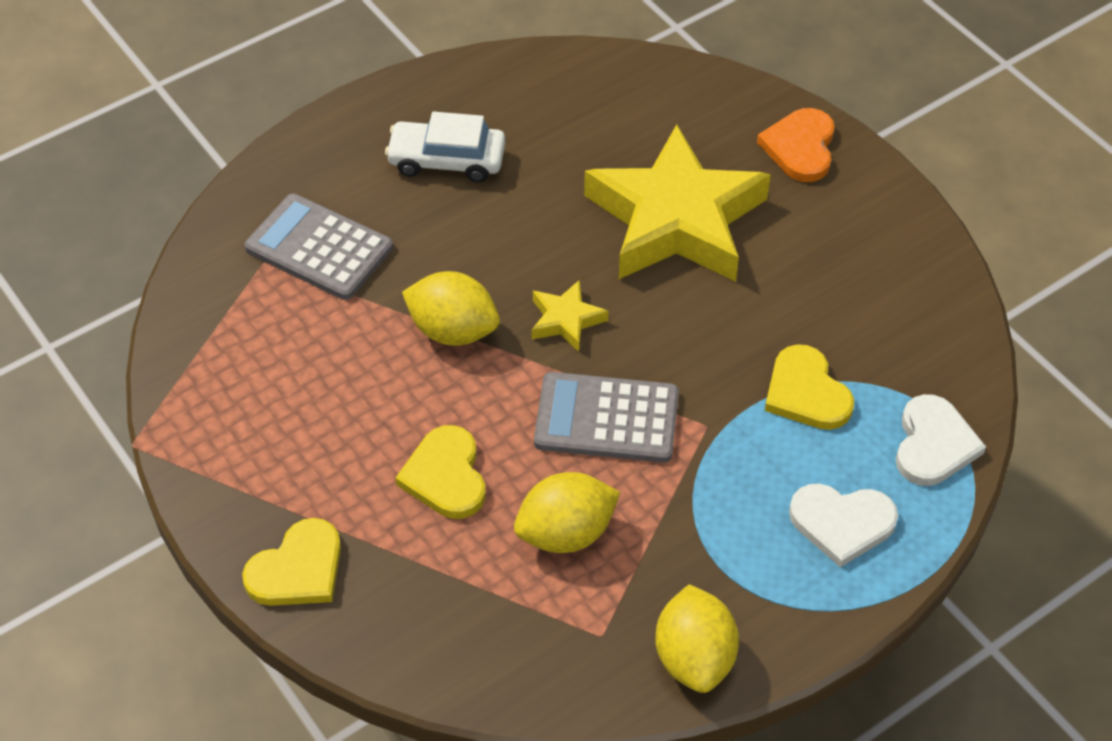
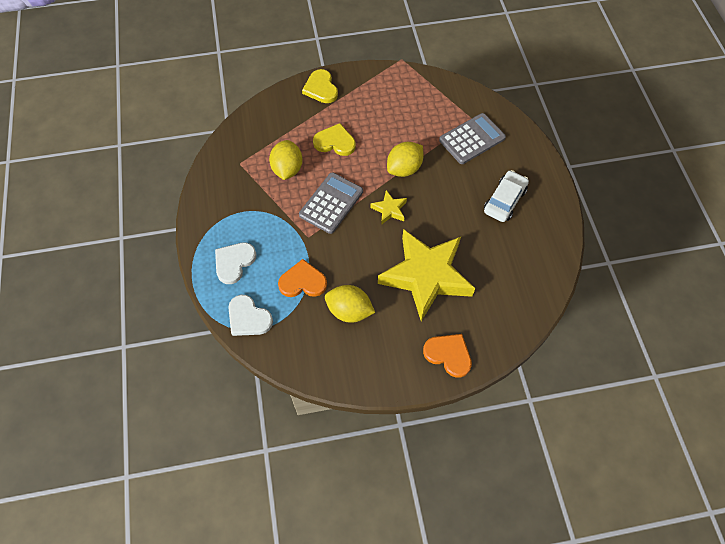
camera: 115 degrees right, 10 degrees up
(694, 658) = (212, 187): yellow lemon -> yellow lemon (349, 311)
(806, 392) = (303, 282): yellow heart -> orange heart

